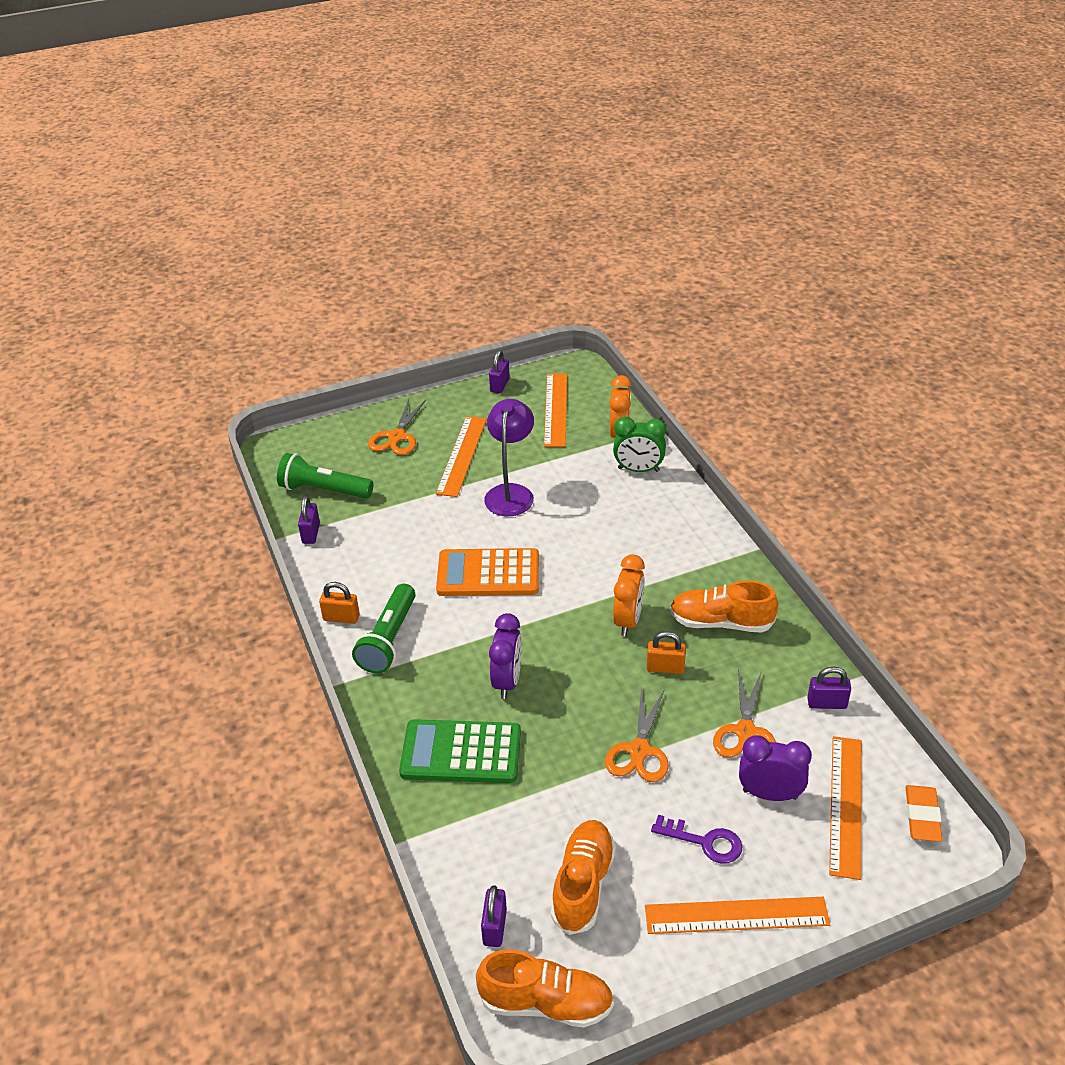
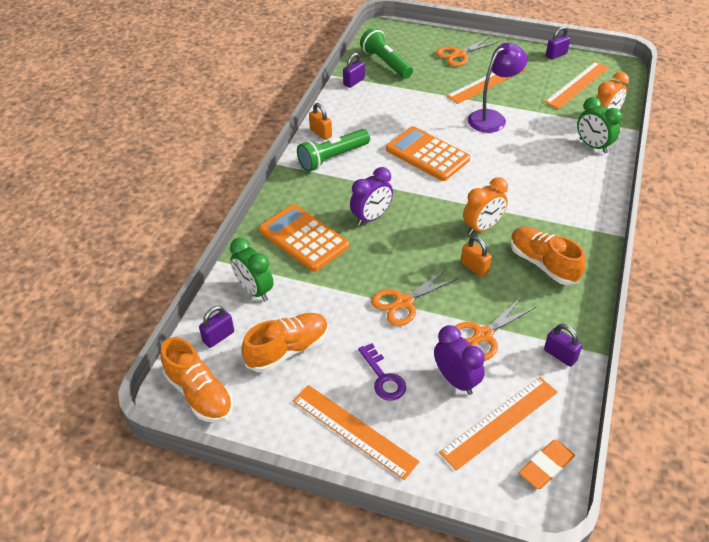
camera: 40 degrees right, 5 degrees up
(461, 752) = (303, 238): green calculator -> orange calculator
(474, 848) = (254, 290): none -> green clock

